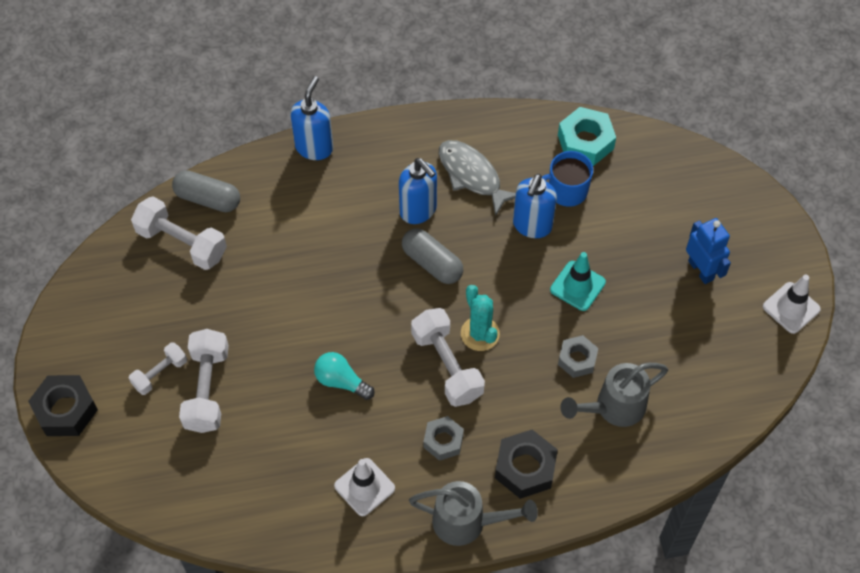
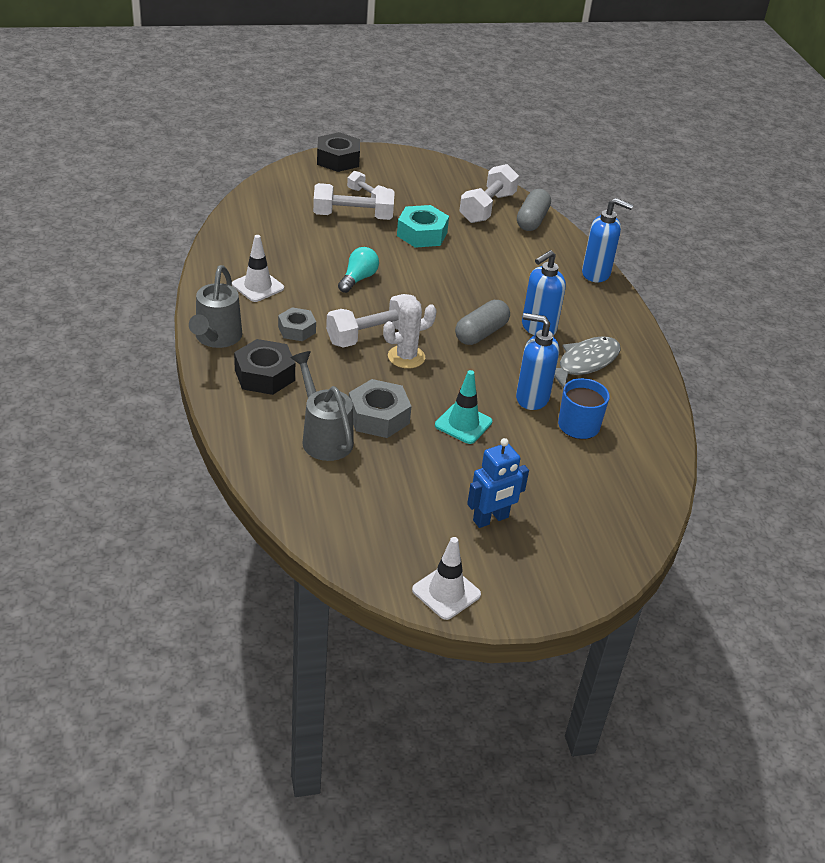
camera: 85 degrees right, 20 degrees down
(480, 334) = (406, 357): turquoise cactus -> white cactus
(577, 359) = (378, 417): grey nut -> grey nut, size x1.53
(585, 142) = (644, 444): turquoise nut -> turquoise nut (422, 234)

